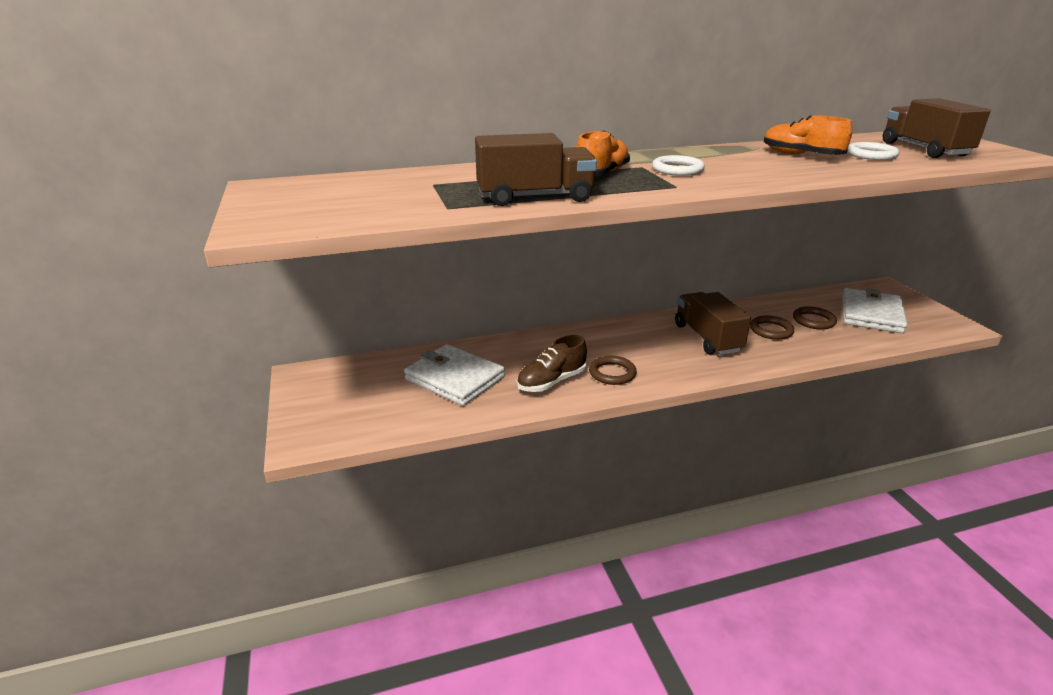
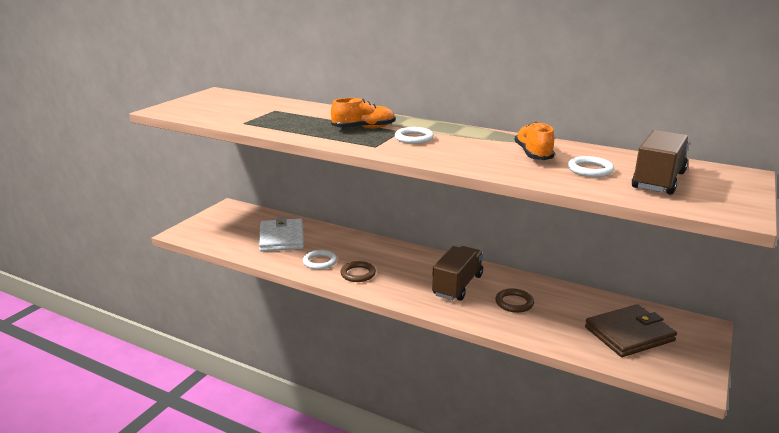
camera: 45 degrees right, 5 degrees down
(535, 197) = (291, 130): brown truck -> none
(551, 381) = (319, 262): brown shoe -> white ring
(813, 321) = (564, 314): brown ring -> none
(871, 314) = (629, 334): white wallet -> brown wallet

